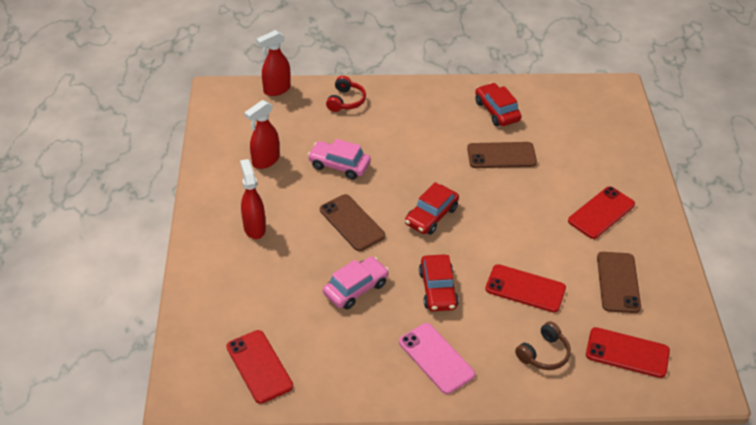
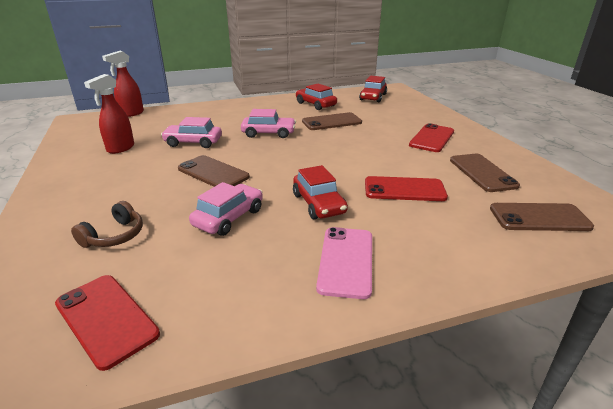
camera: 15 degrees left, 15 degrees down
(254, 228) = (106, 190): red spray bottle -> none
(345, 101) = (192, 112): red headphones -> none
(422, 164) = (268, 133): none -> pink car
(431, 216) = (289, 159): red car -> red car (373, 97)
(436, 358) = (346, 261): pink phone -> pink phone turned 60 degrees clockwise
(543, 354) = (460, 234): brown headphones -> brown headphones (114, 236)
(627, 353) = (539, 218): red phone -> brown phone

